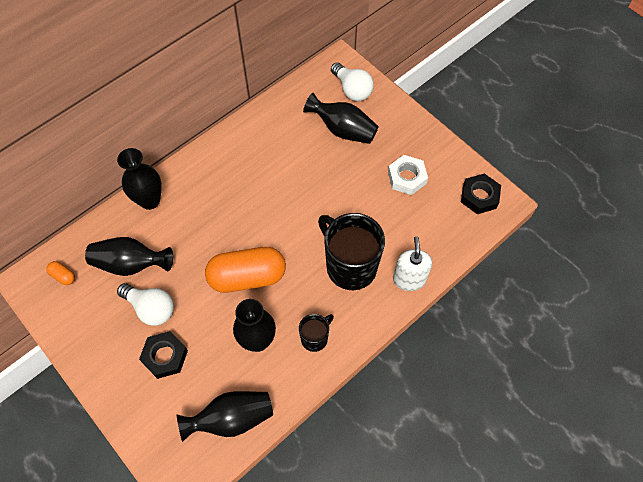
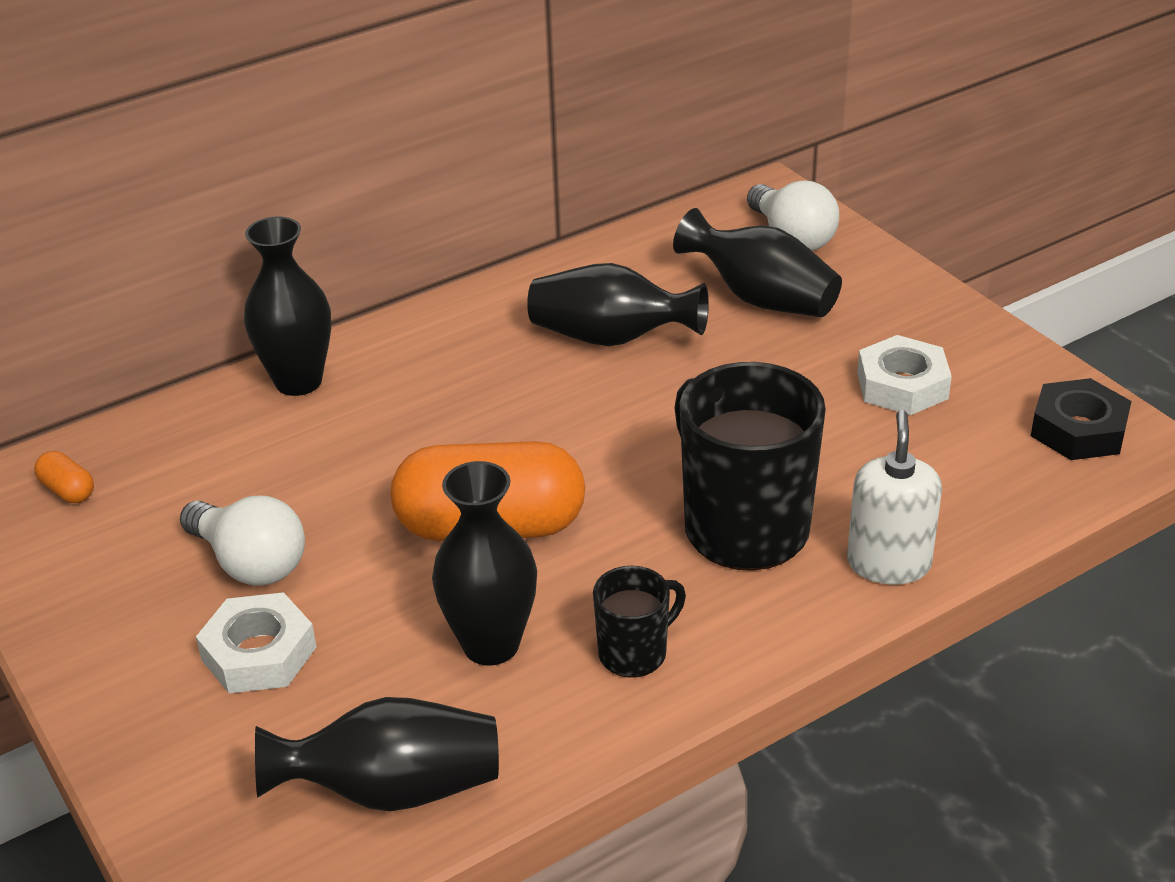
camera: 10 degrees right, 25 degrees down
(130, 264) = (225, 482): black vase -> black vase (611, 338)
(165, 356) = (259, 653): black nut -> white nut

